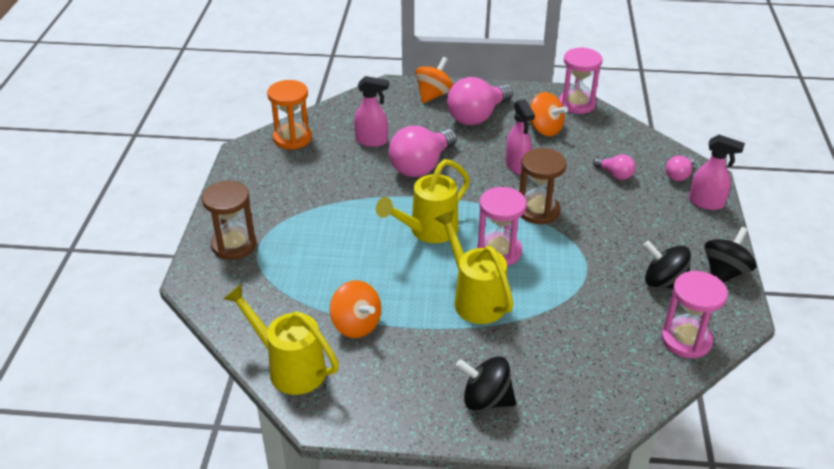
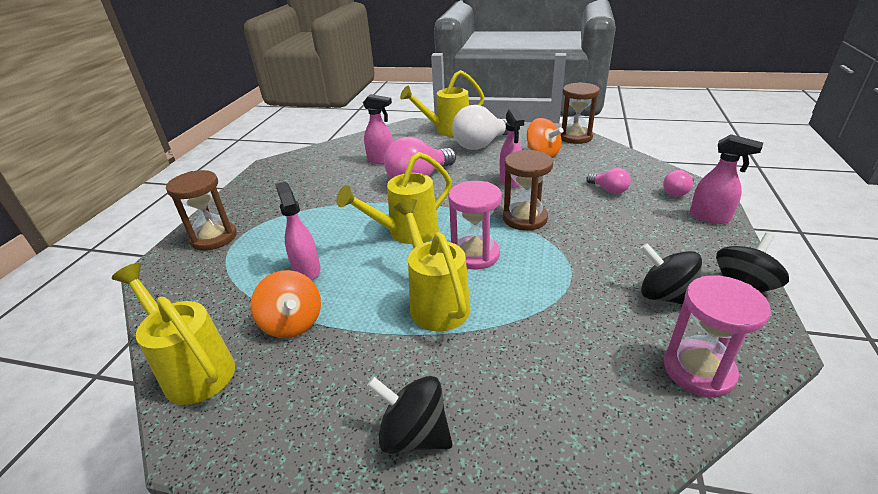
camera: 10 degrees right, 5 degrees down
(292, 138) = (314, 157): orange hourglass -> none
(346, 275) = (307, 270): none -> pink spray bottle
(433, 95) = (447, 130): orange spinning top -> yellow watering can
(477, 116) = (481, 144): pink light bulb -> white light bulb
(576, 104) = (575, 137): pink hourglass -> brown hourglass

